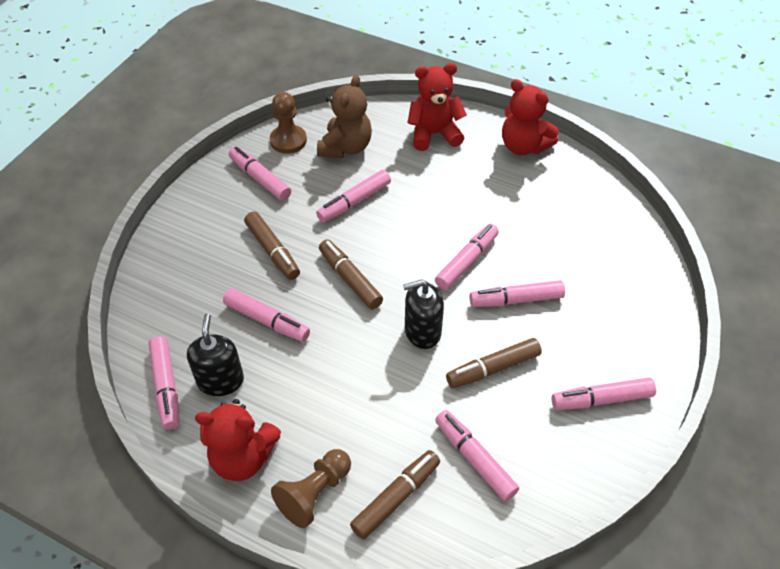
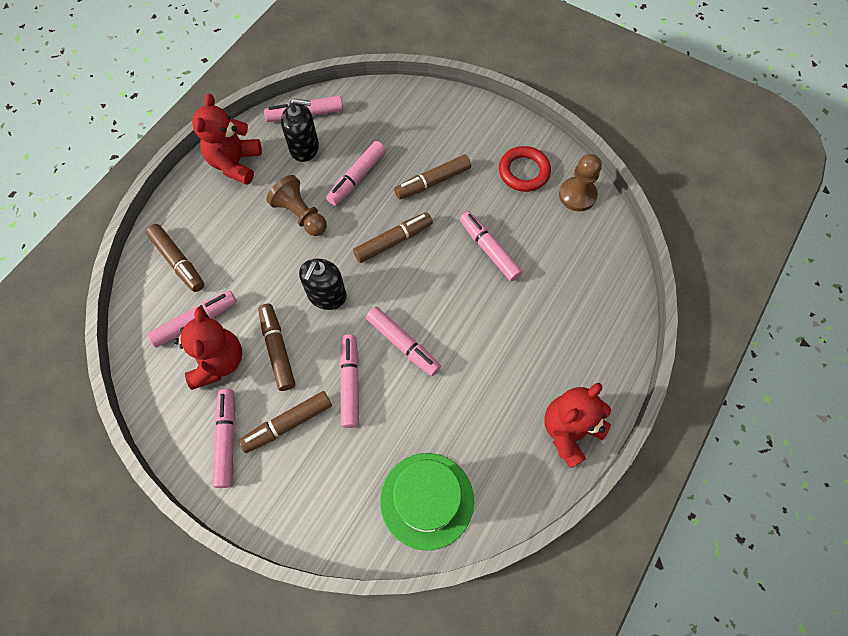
camera: 95 degrees right, 15 degrees up
(260, 179) = (524, 172): pink marker -> red ring
(314, 493) = (196, 208): brown pawn -> brown pawn (300, 214)
(346, 147) = (567, 246): brown teddy bear -> none
(422, 331) = (327, 295): black soap dispenser -> black soap dispenser turned 150 degrees counterclockwise
(434, 134) = (589, 334): red teddy bear -> red teddy bear (218, 361)
(570, 347) = (288, 424): none -> brown marker
(609, 234) = (427, 500): none -> green hat

